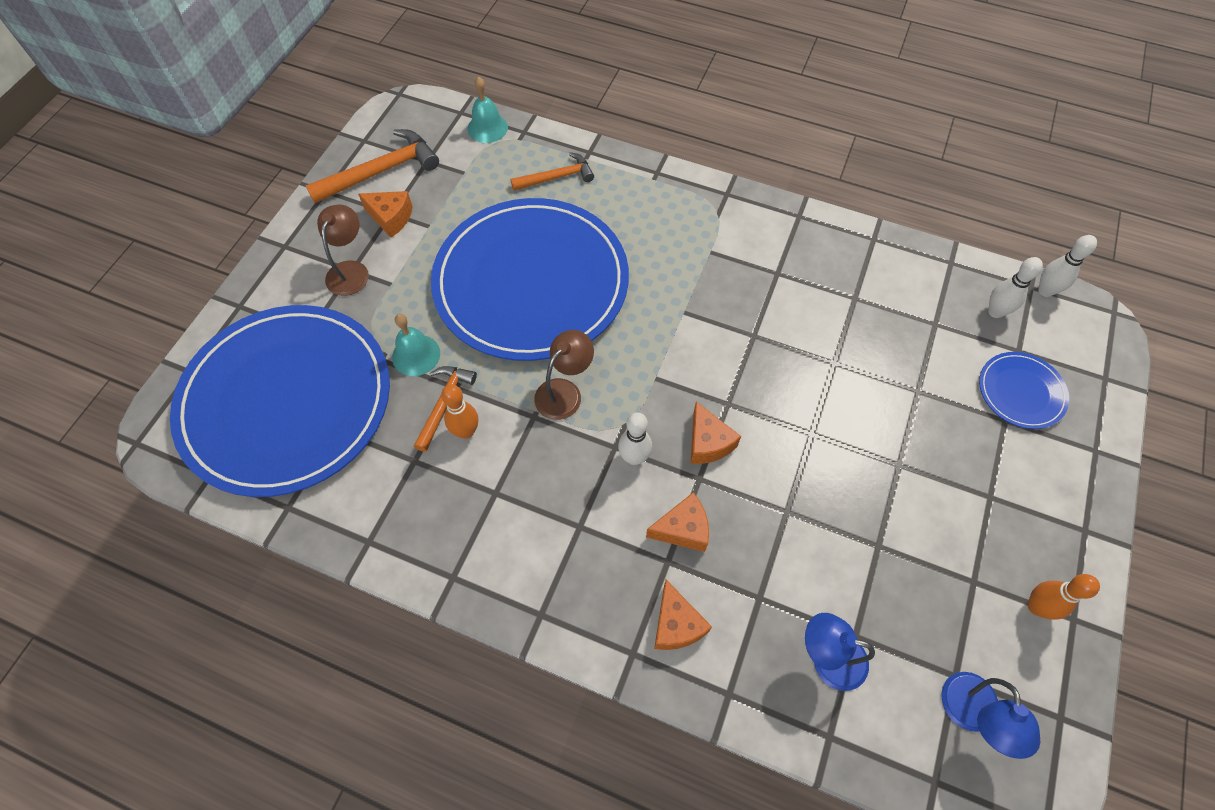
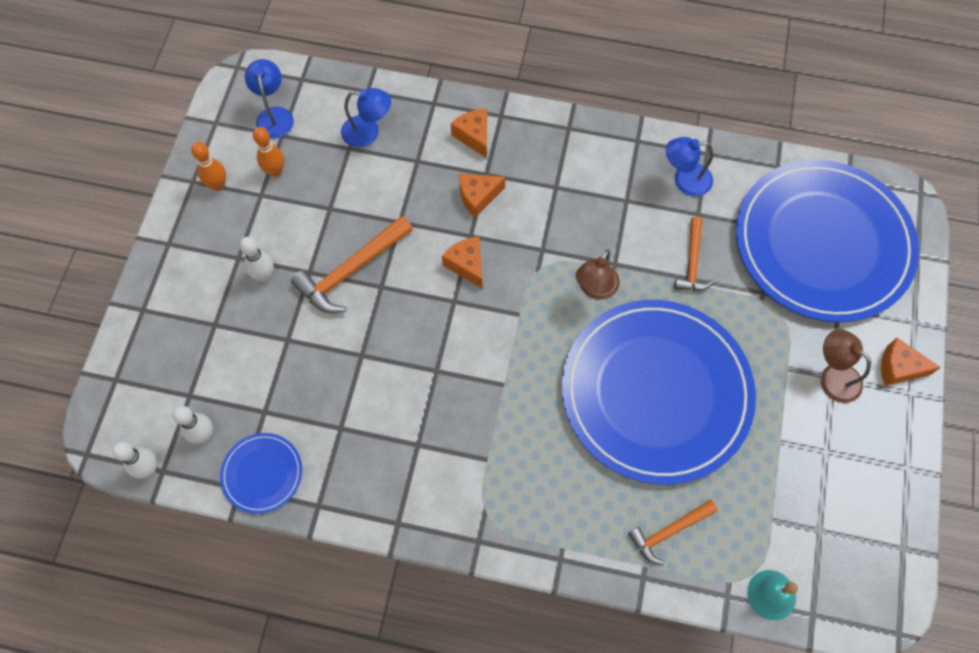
camera: 170 degrees right, 5 degrees up
(350, 270) = (833, 376): brown lamp -> brown lamp turned 135 degrees clockwise
(381, 171) = (862, 506): orange hammer -> orange hammer (351, 270)
(391, 218) = (823, 445): orange cheese -> orange cheese (898, 368)
(413, 508) = (684, 180): none -> blue lamp
(416, 355) = (734, 301): turquoise bell -> none
(466, 431) = (666, 242): orange bowling pin -> orange bowling pin (275, 171)
(634, 457) = (525, 243): white bowling pin -> white bowling pin (264, 275)
(1021, 392) = (196, 353): blue plate -> blue plate (262, 473)

